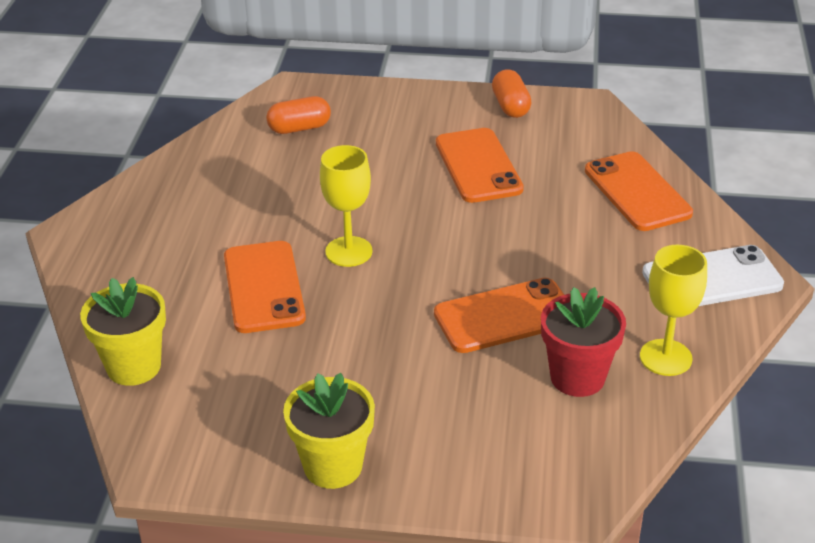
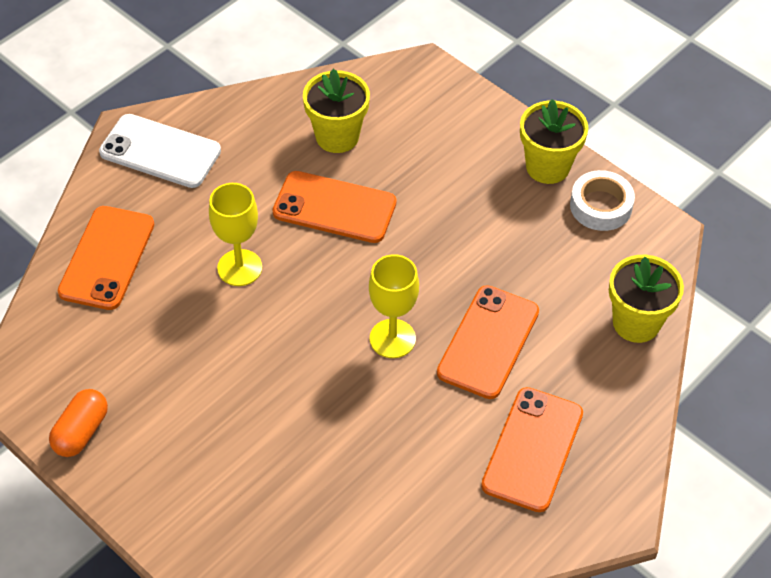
camera: 145 degrees left, 15 degrees up
(242, 456) = (600, 206): none -> white tape
(299, 128) = (304, 535): orange capsule -> none
(478, 166) = (195, 370): orange phone -> orange phone (532, 449)
(577, 377) = (337, 136): red flower pot -> yellow flower pot
(665, 357) = (266, 117): yellow goblet -> yellow goblet (239, 268)

